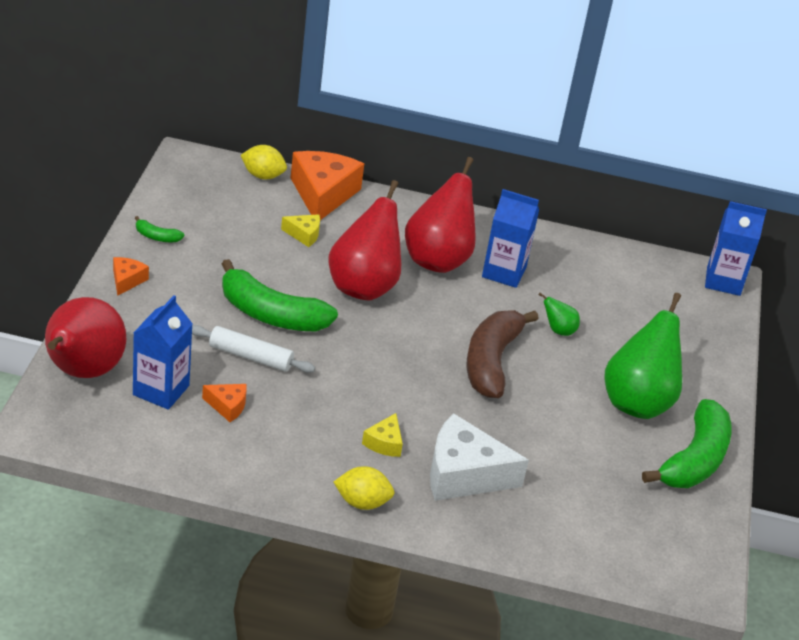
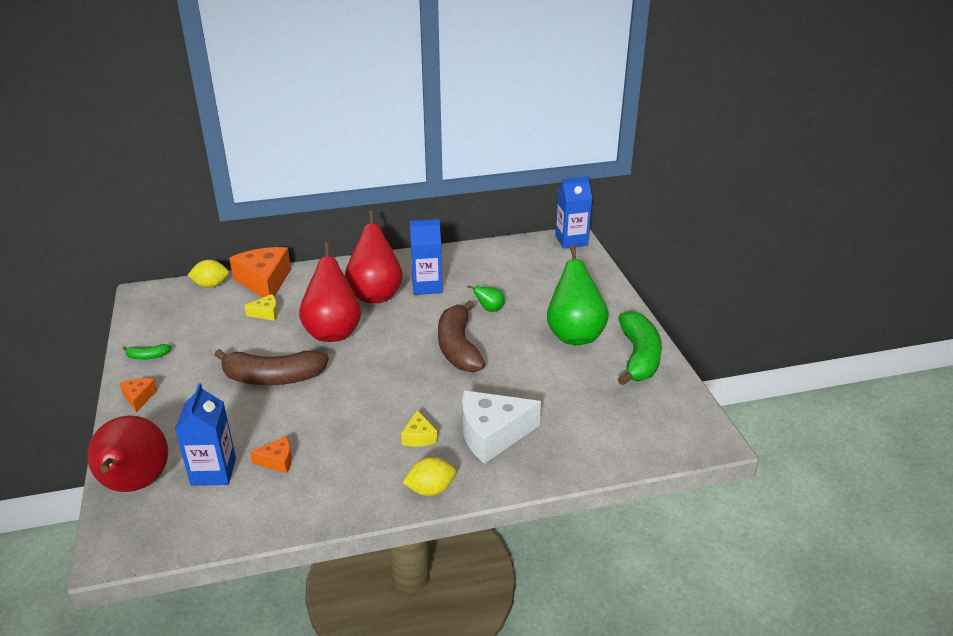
camera: 20 degrees left, 5 degrees down
(250, 357) = (275, 415): white rolling pin -> none
(271, 314) = (273, 378): green banana -> brown banana

